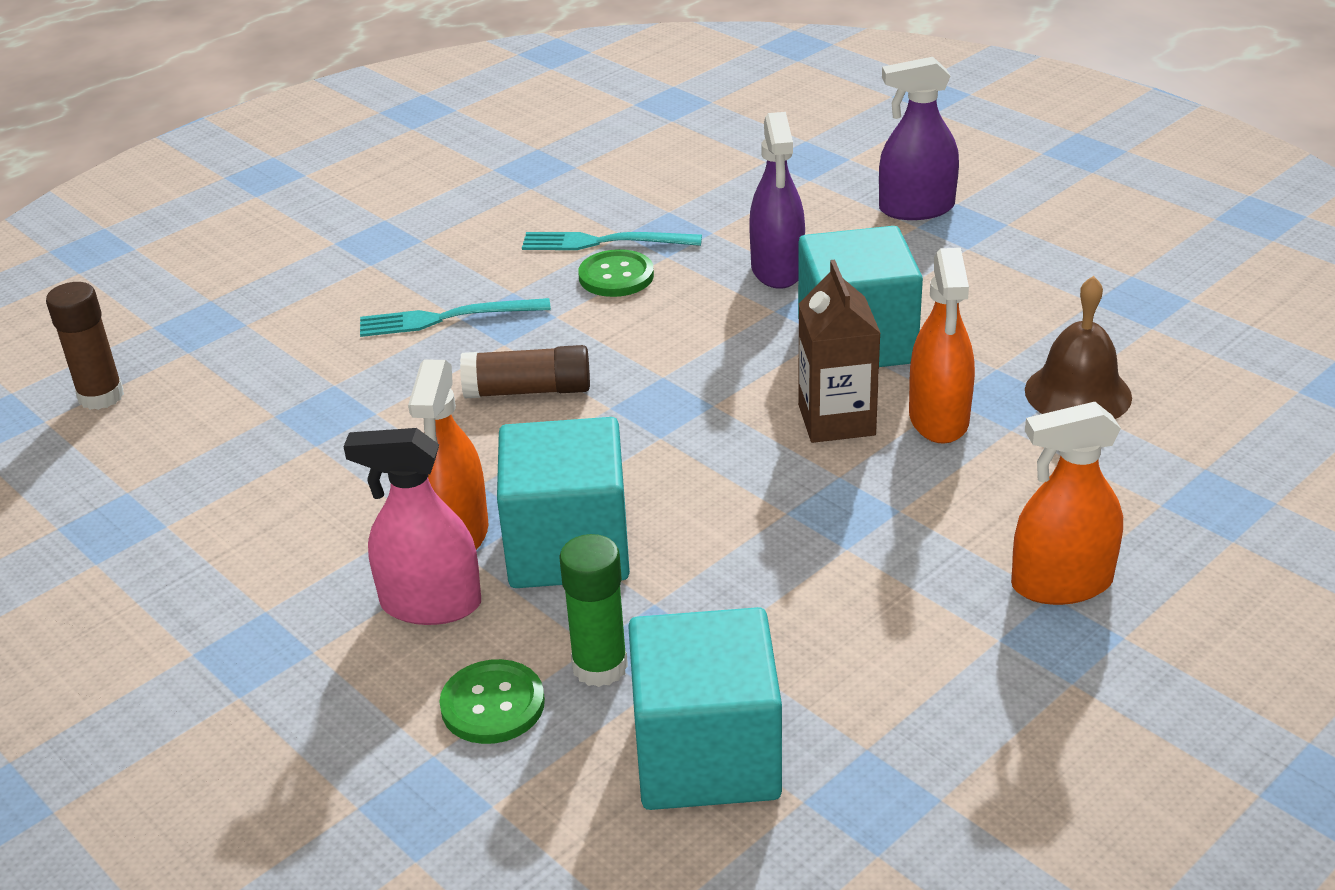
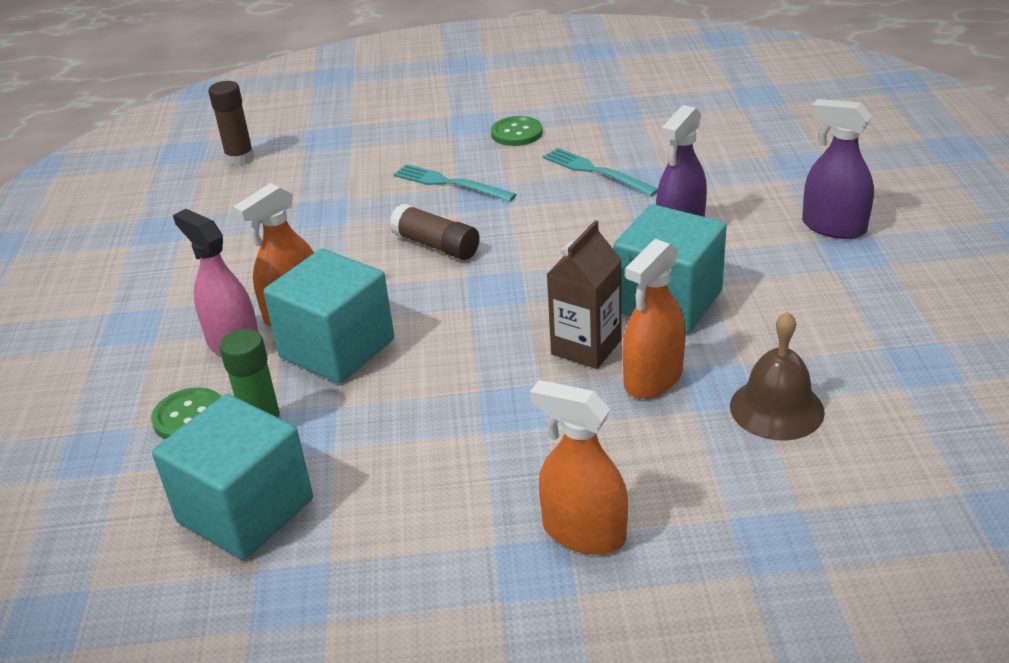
camera: 40 degrees right, 0 degrees up
(616, 276) = (575, 196): green button -> green button (516, 133)

